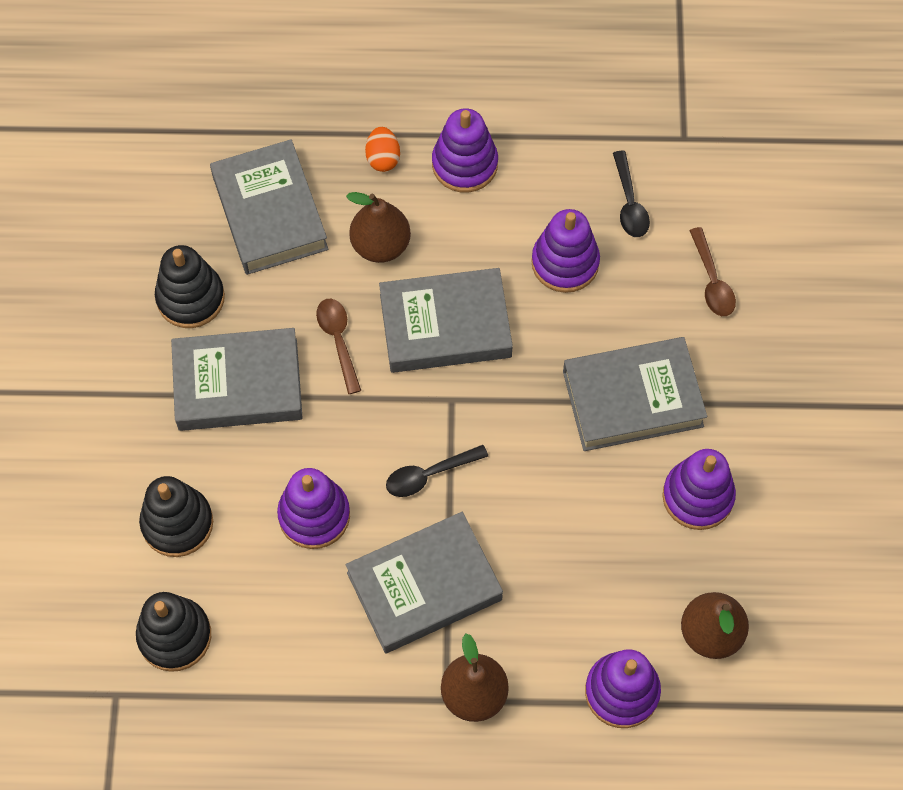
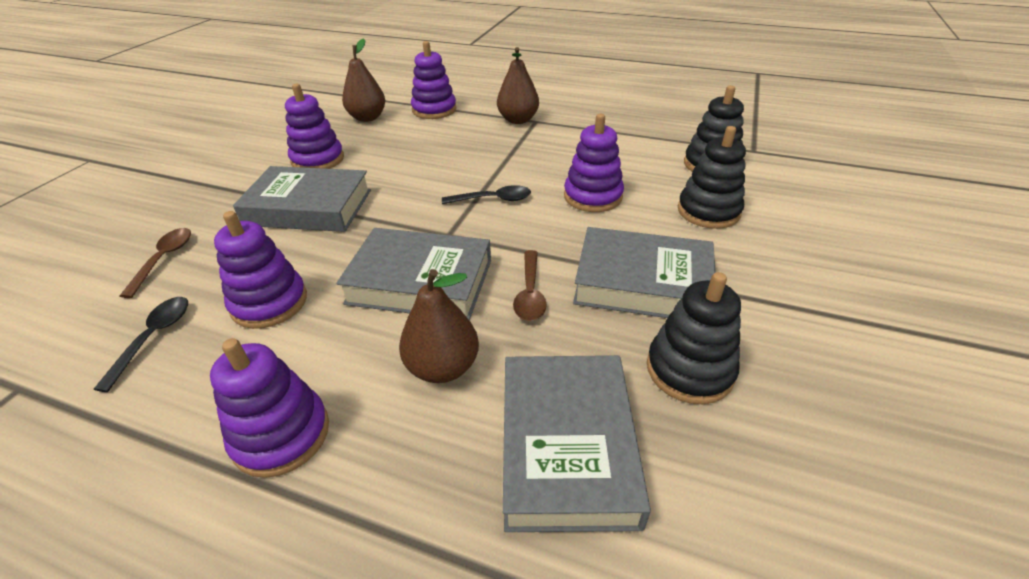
camera: 160 degrees left, 25 degrees down
(383, 158) = (378, 478): orange egg -> none
(424, 586) = (526, 156): grey book -> none

